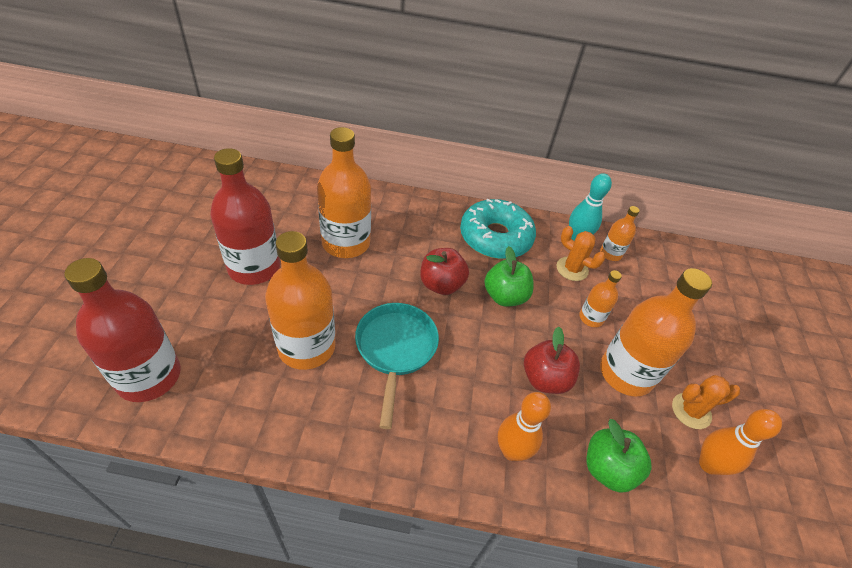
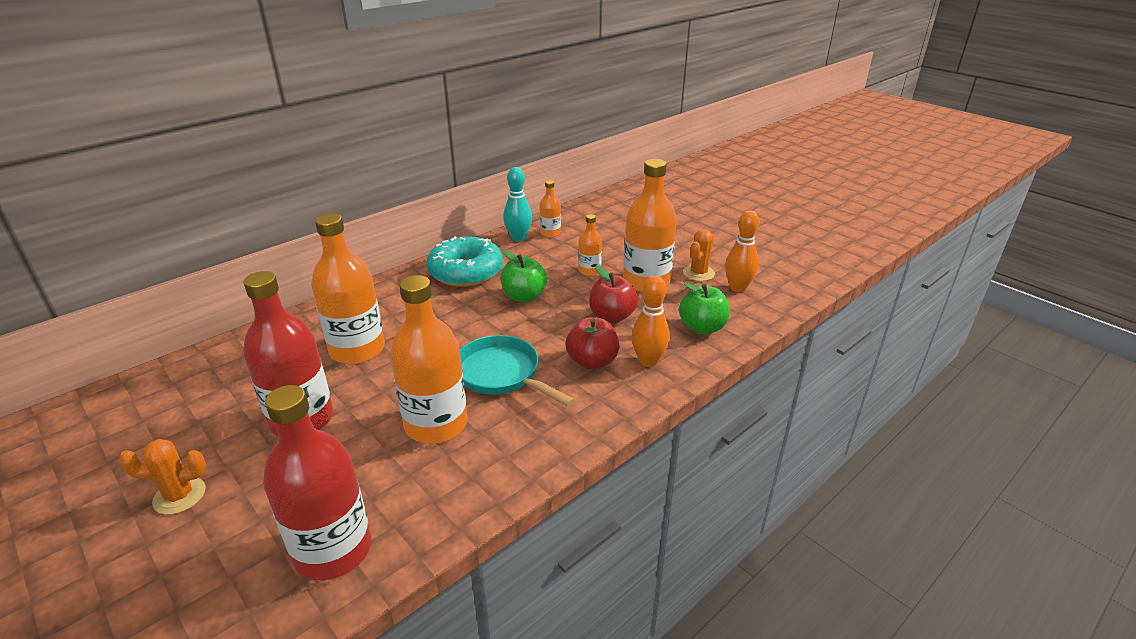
camera: 45 degrees left, 15 degrees down
(441, 284) = (473, 320): red apple -> red apple (592, 361)
(572, 269) = (541, 255): orange cactus -> orange cactus (179, 496)

